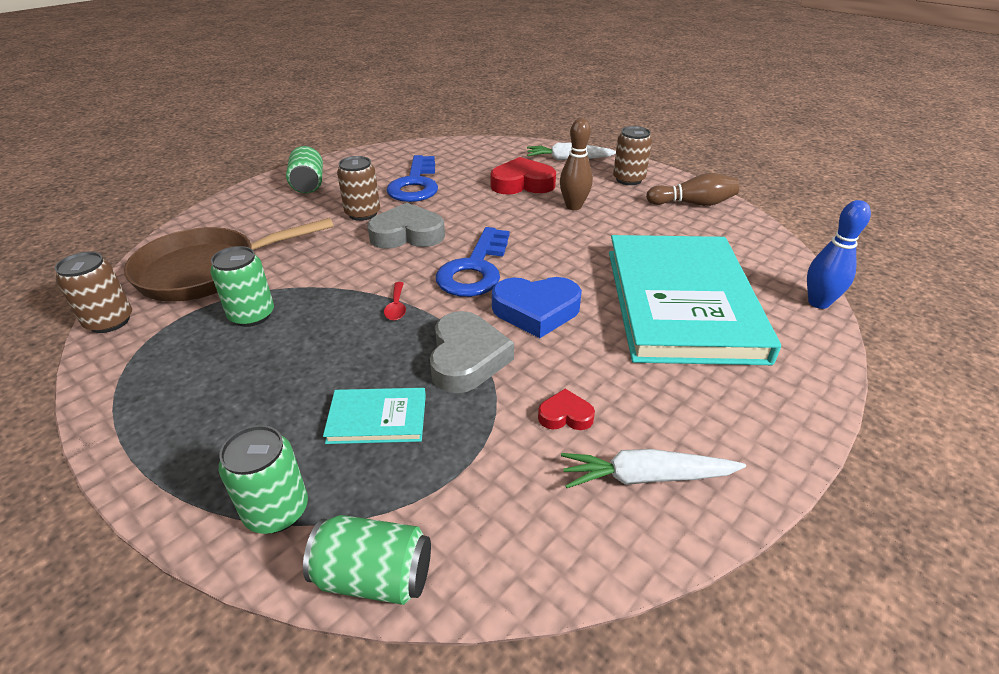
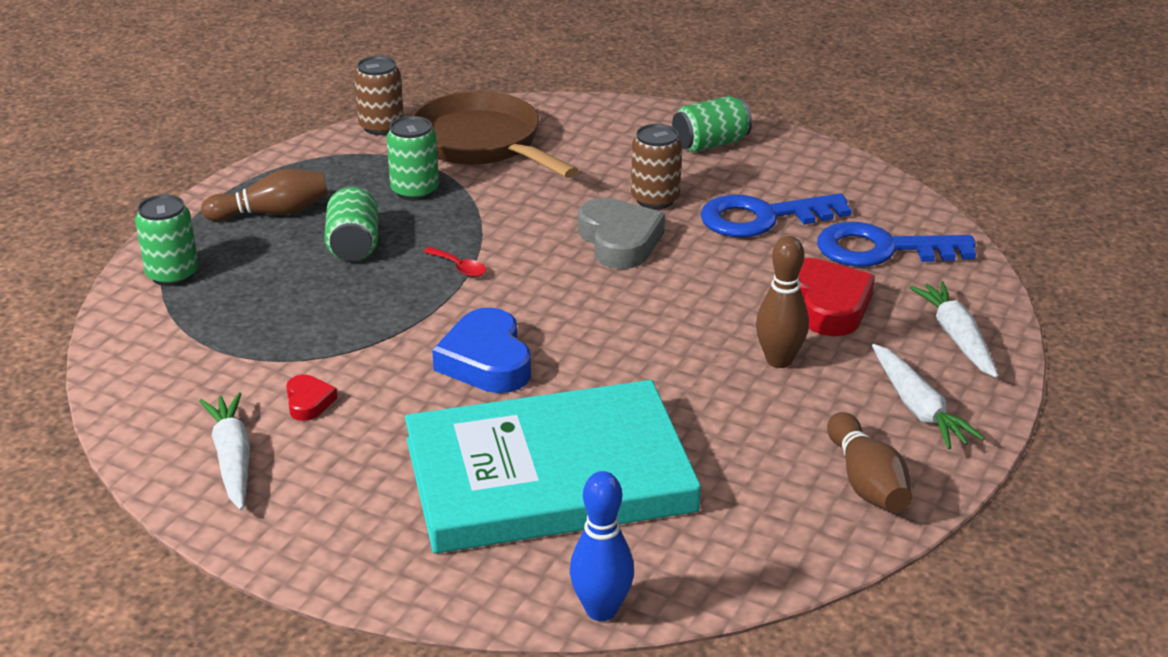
camera: 75 degrees right, 5 degrees down
(208, 413) = (272, 213): none -> brown bowling pin
(374, 576) = (116, 332): green can -> green can (354, 245)
(377, 418) = (282, 295): turquoise book -> none
(396, 307) = (459, 267): red spoon -> red spoon turned 120 degrees counterclockwise
(467, 358) = (383, 328): grey heart -> none
(475, 269) = (559, 304): blue key -> blue key (881, 249)
(628, 179) = (918, 407): brown can -> white carrot

